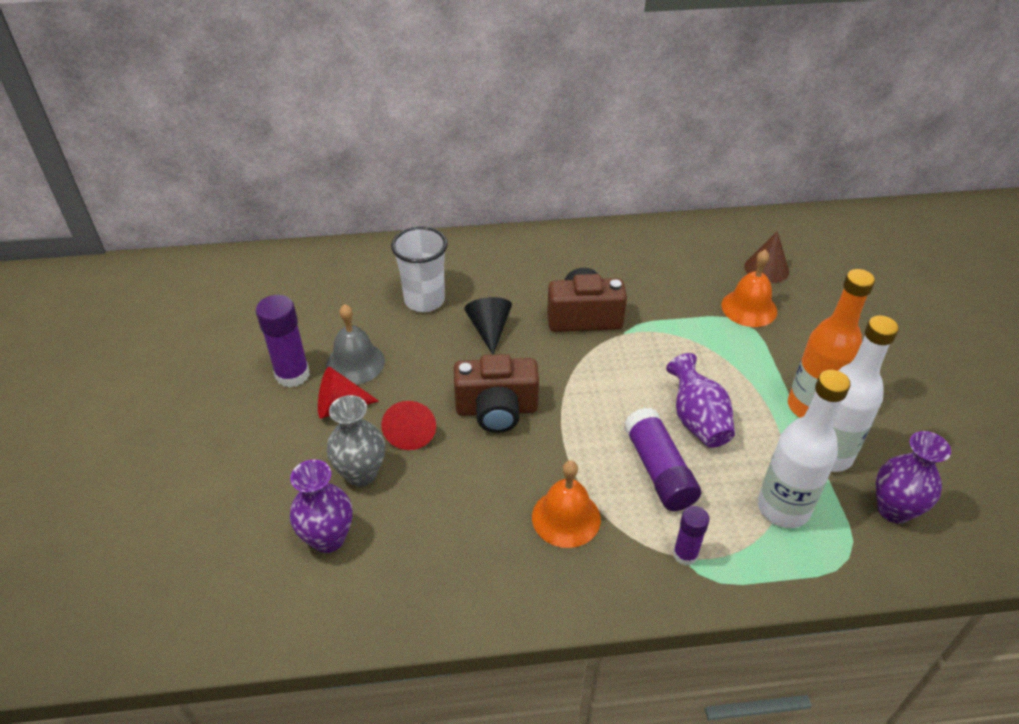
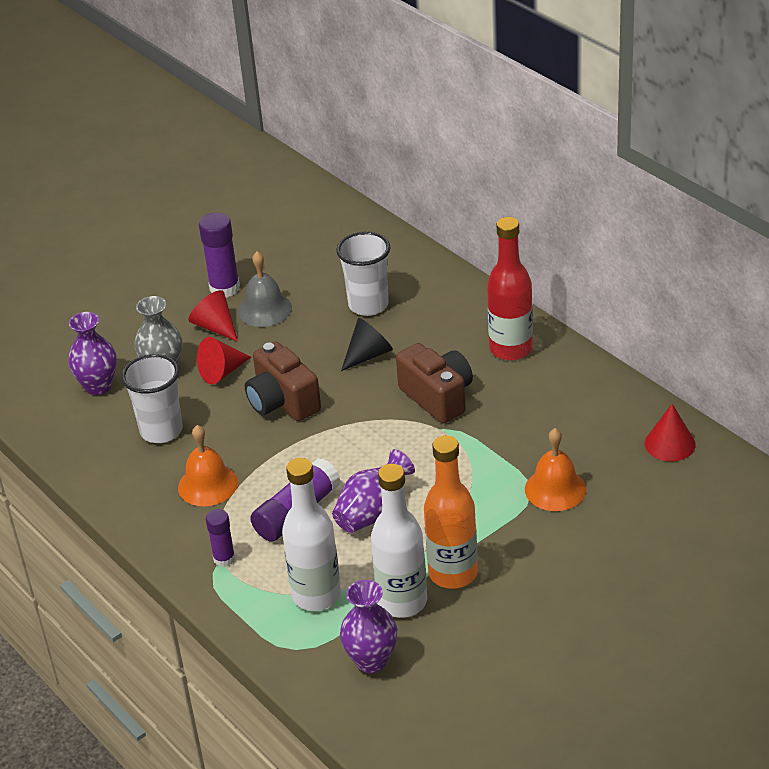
camera: 60 degrees right, 5 degrees down
(451, 517) = (161, 431): none -> white cup
(564, 255) = (511, 349): none -> red bottle
(742, 235) = (670, 444): none -> red cone
(766, 269) = (630, 479): brown cone -> none

